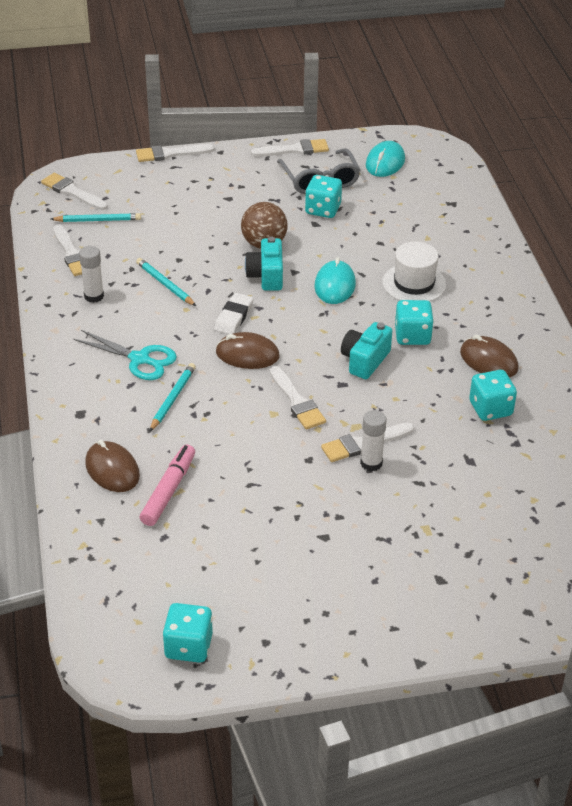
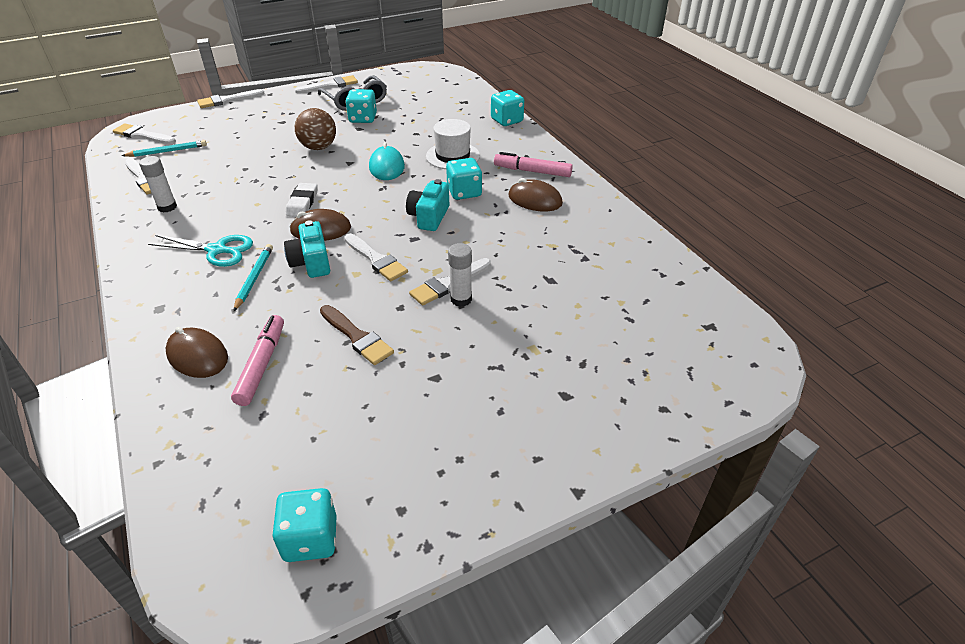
camera: 15 degrees left, 0 degrees up
(165, 284) = (234, 188): turquoise pencil -> none
(260, 482) = (357, 337): none -> brown brush
(266, 276) = (325, 169): turquoise camera -> turquoise camera (311, 262)
(385, 162) = (404, 84): turquoise mouse -> none
(490, 409) = (551, 235): turquoise dice -> turquoise dice (507, 120)
(499, 322) = (532, 171): none -> pink marker

